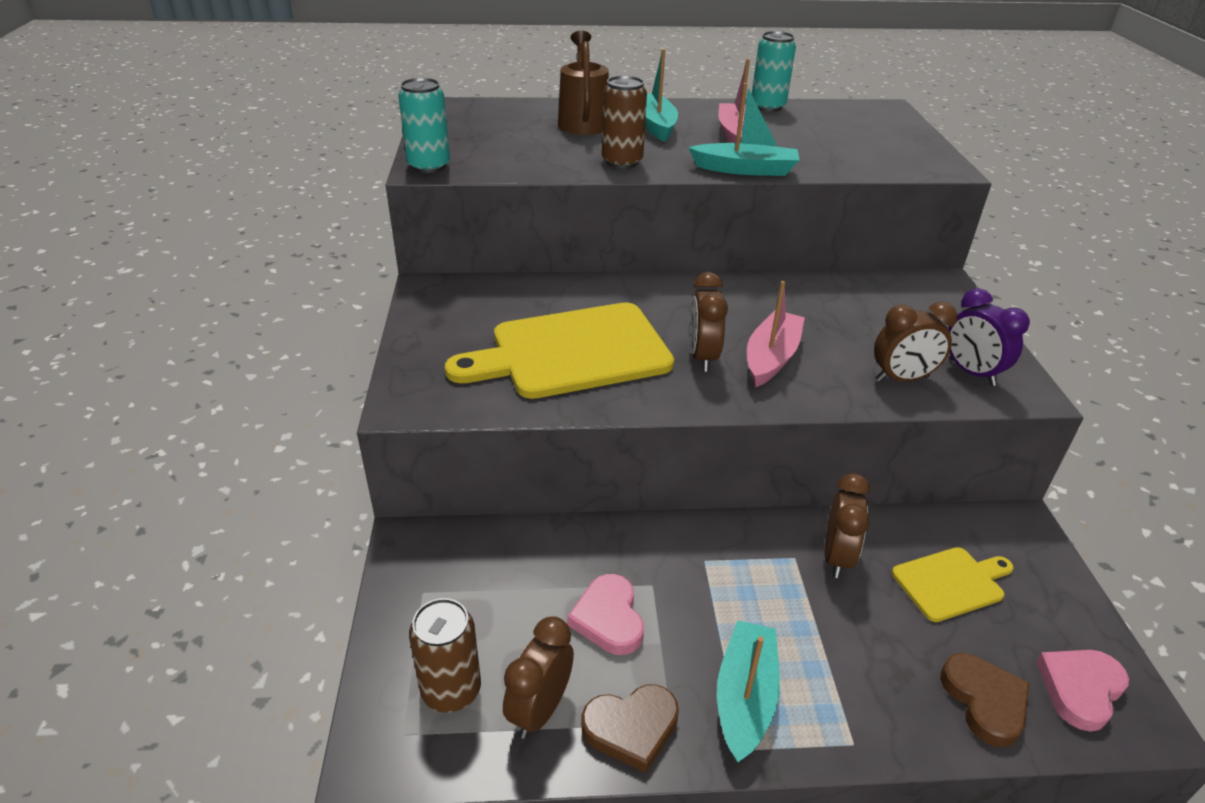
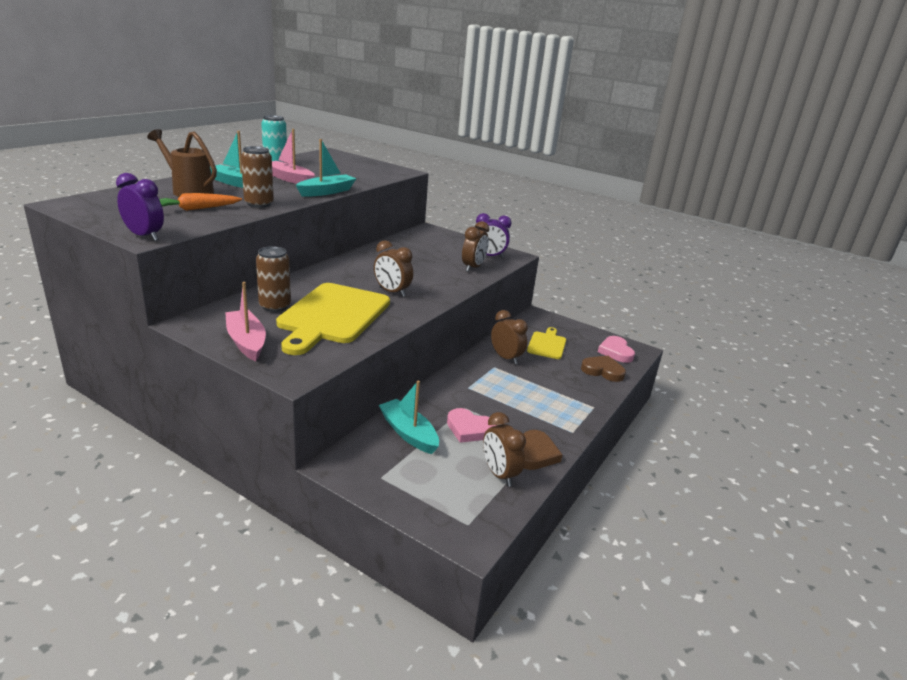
camera: 55 degrees left, 10 degrees down
(429, 166) = (144, 236): turquoise can -> purple clock
(451, 690) = (458, 496): brown can -> brown can (275, 306)
(542, 148) = (196, 209): none -> orange carrot
(745, 697) = (549, 418): turquoise boat -> turquoise boat (408, 433)
(771, 358) = (418, 280): pink boat -> pink boat (246, 342)

